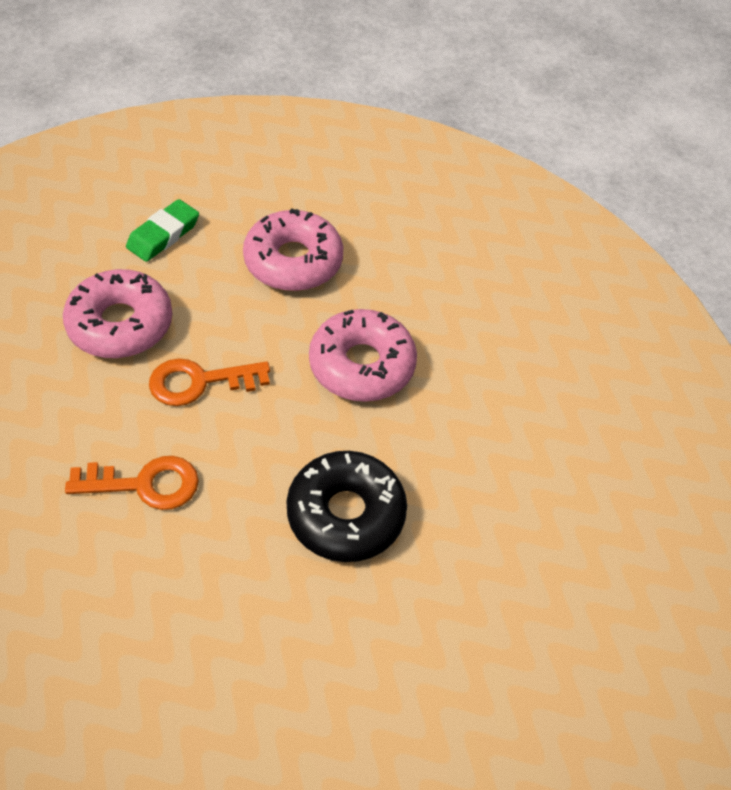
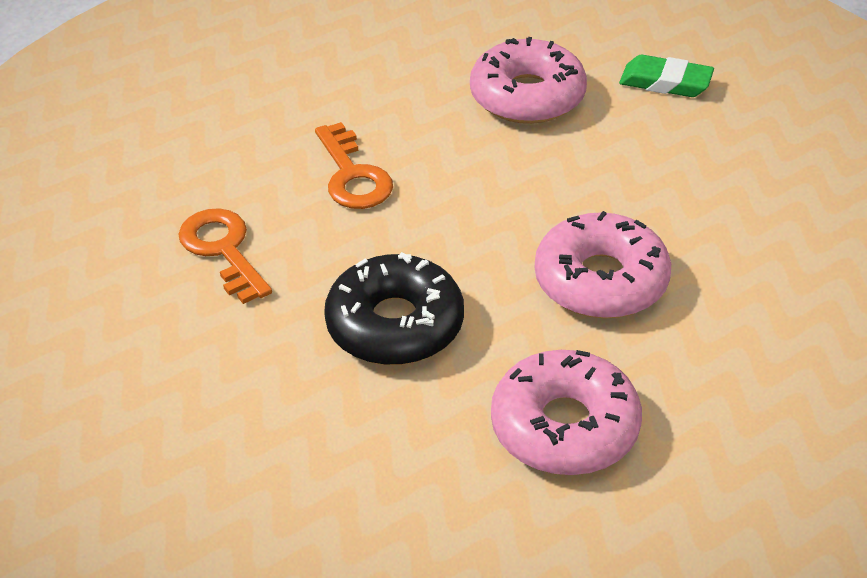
camera: 75 degrees right, 10 degrees down
(199, 382) = (493, 170): orange key -> orange key (223, 250)
(293, 261) = (709, 183): pink donut -> pink donut (564, 427)

